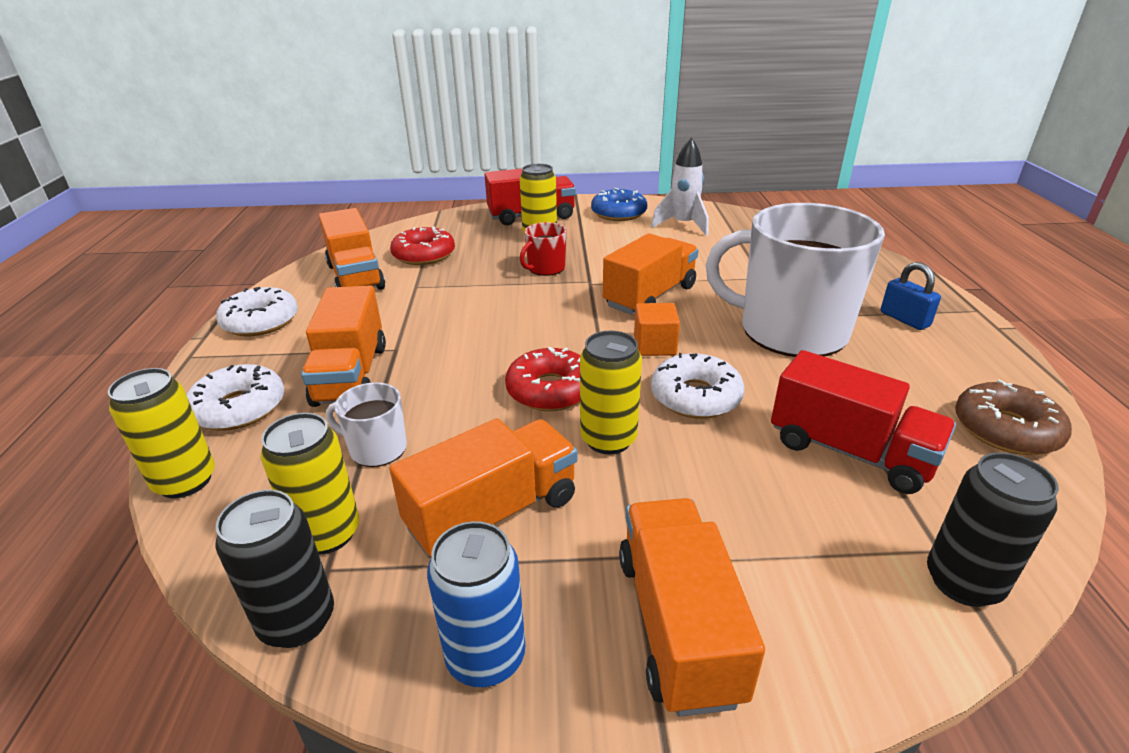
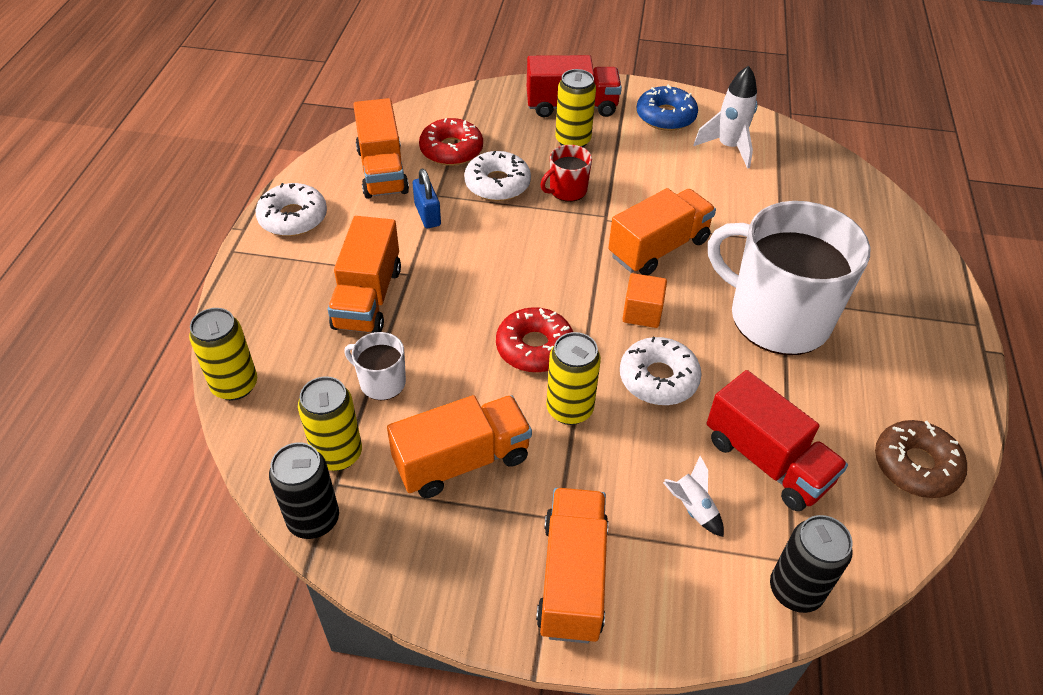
camera: 10 degrees right, 15 degrees up
(239, 408) = (274, 318): white donut -> white donut (497, 184)
(486, 657) = (435, 572): blue can -> none
(792, 514) = (692, 508): none -> white rocket
(904, 319) = (896, 323): blue padlock -> blue padlock (427, 215)

